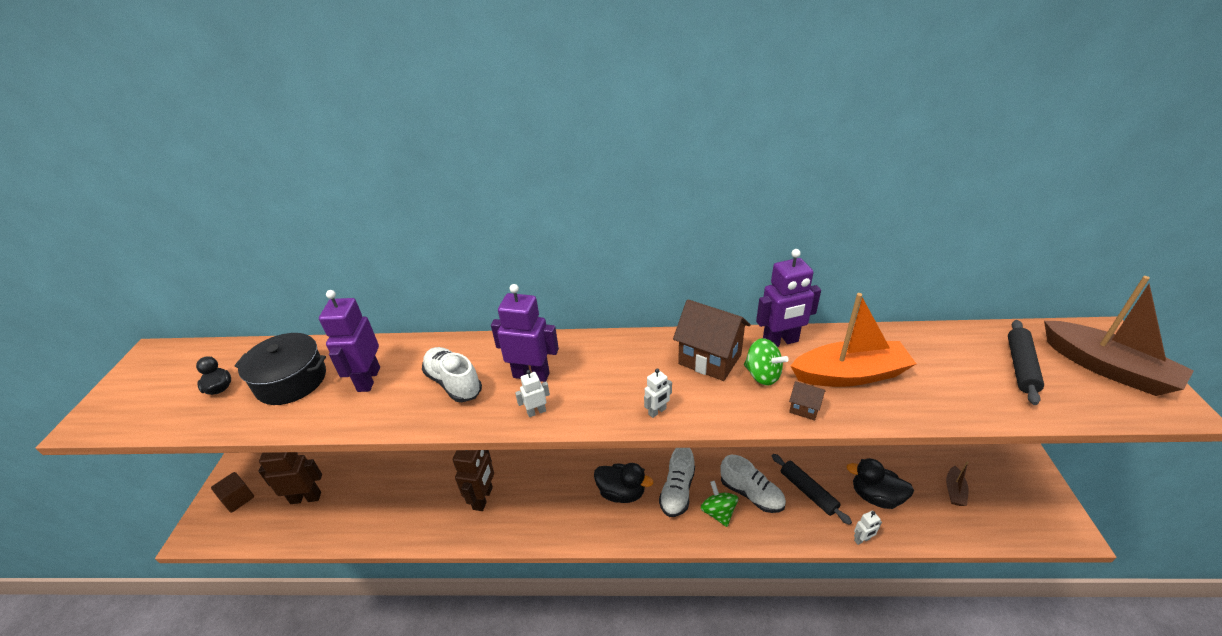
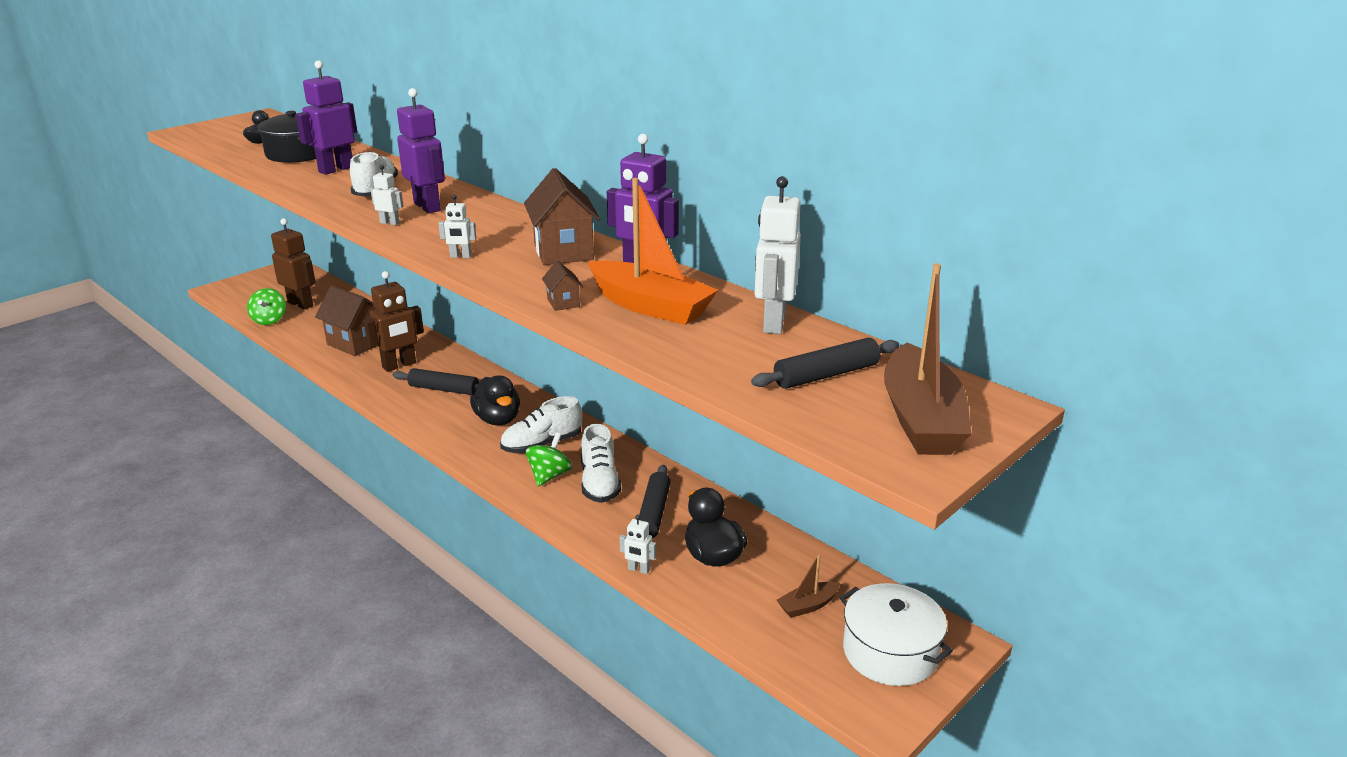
camera: 40 degrees right, 10 degrees down
(238, 499) = (266, 284): brown cube -> none
(416, 502) = (356, 343): none -> brown house
(548, 495) = (444, 389): none -> black rolling pin
(762, 375) = (580, 275): green spinning top -> green spinning top (269, 320)
(925, 343) = (773, 323): none -> white robot
(1018, 488) = (890, 652): none -> white pot

